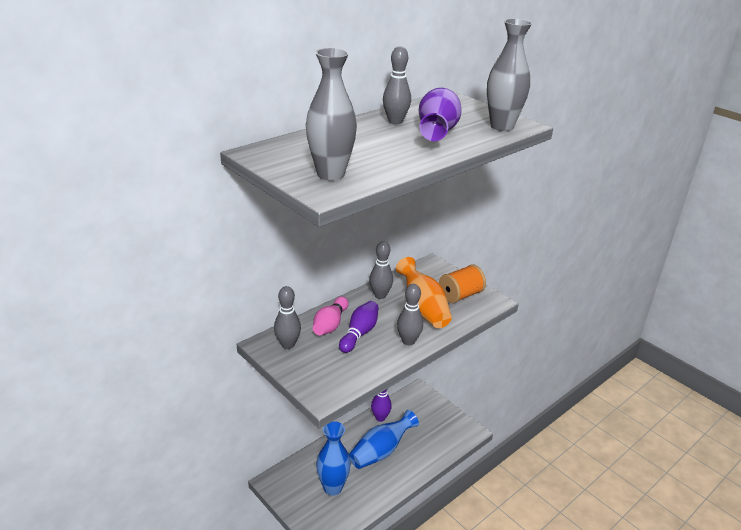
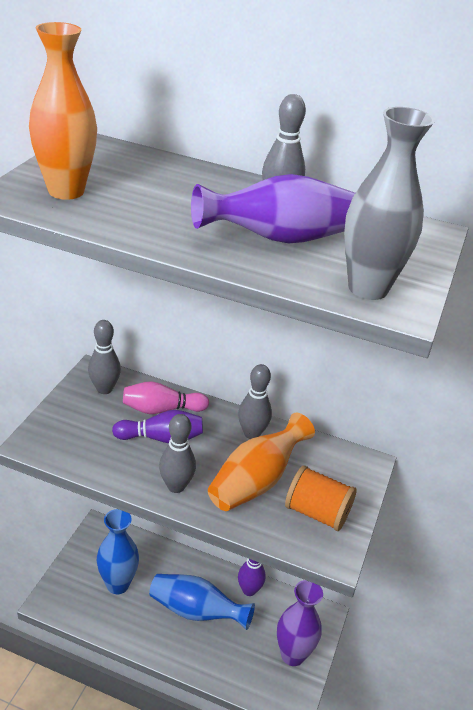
camera: 60 degrees right, 5 degrees up
(330, 174) = (66, 191): grey vase -> orange vase
(438, 417) = (292, 655): none -> purple vase

